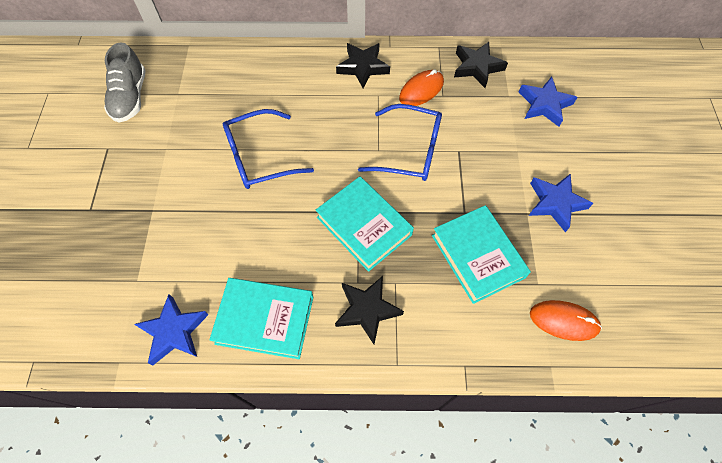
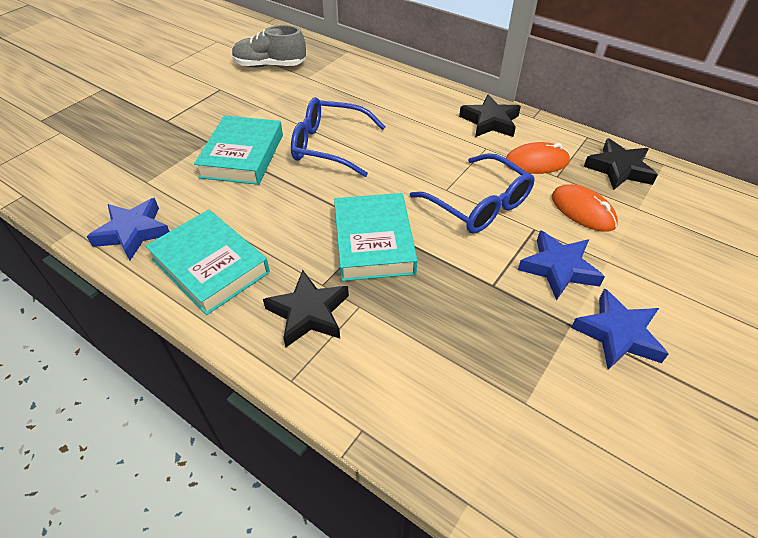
camera: 35 degrees right, 15 degrees down
(130, 97) = (270, 65): grey shoe -> grey shoe turned 60 degrees clockwise
(477, 256) = (472, 333): turquoise book -> turquoise book (242, 155)
(544, 105) = (680, 235): blue star -> blue star (558, 268)
(564, 321) = (527, 463): orange mouse -> orange mouse (582, 211)

